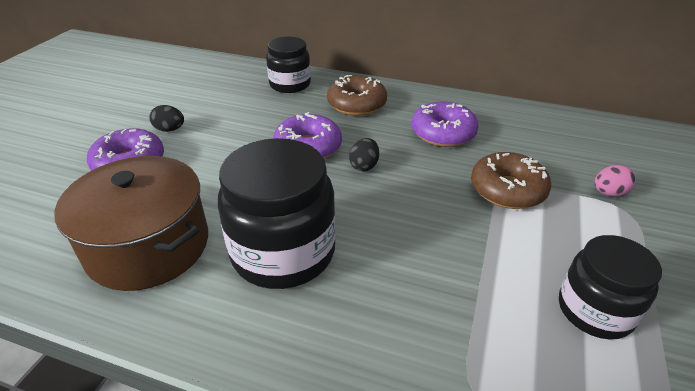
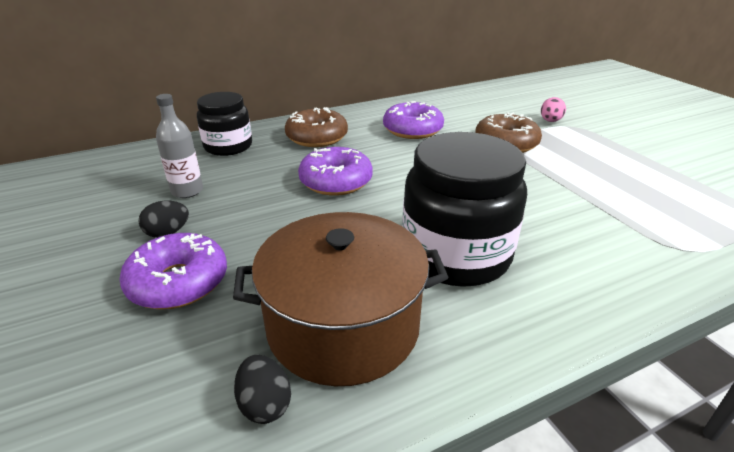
camera: 45 degrees left, 5 degrees down
(219, 107) = (187, 191): none -> grey bottle
(364, 166) = (401, 172): black egg -> black egg (265, 404)
(595, 310) = (643, 177): black jar -> none

